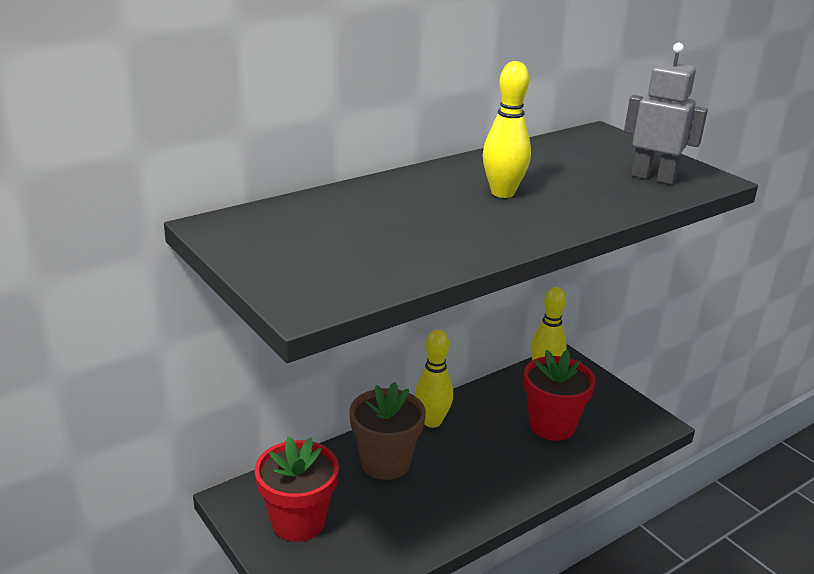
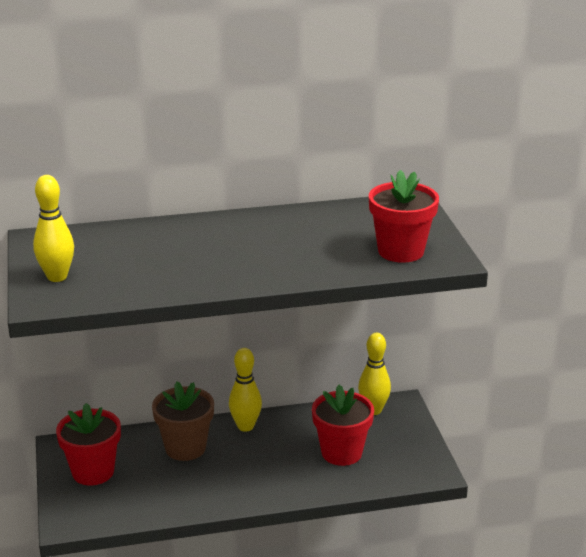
camera: 25 degrees right, 0 degrees up
(502, 193) = (261, 245): yellow bowling pin -> yellow bowling pin (57, 277)
(653, 177) = (401, 251): grey robot -> red flower pot

